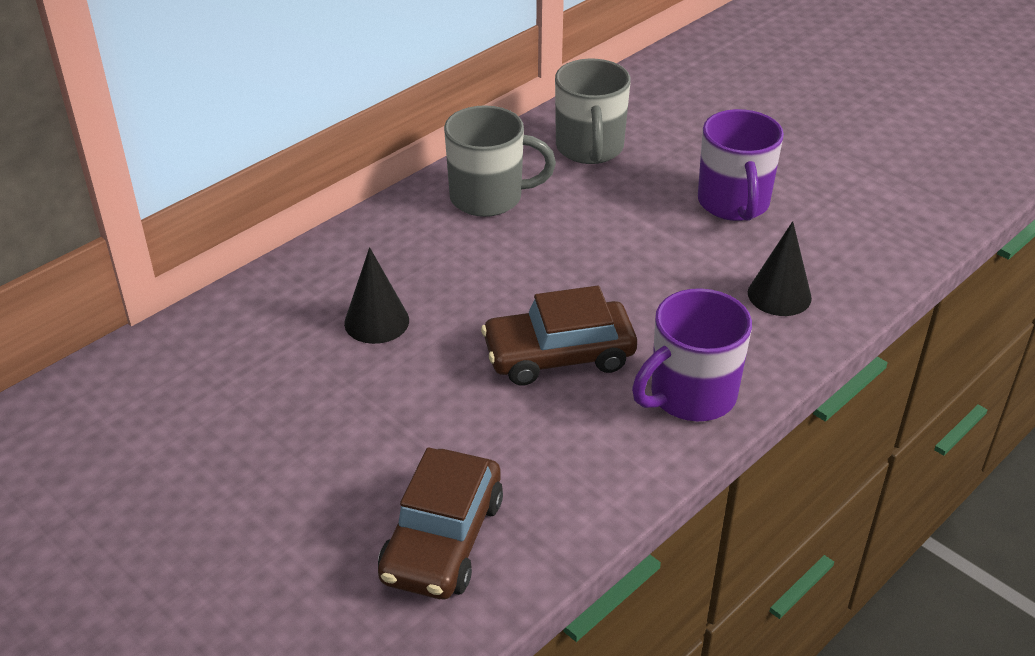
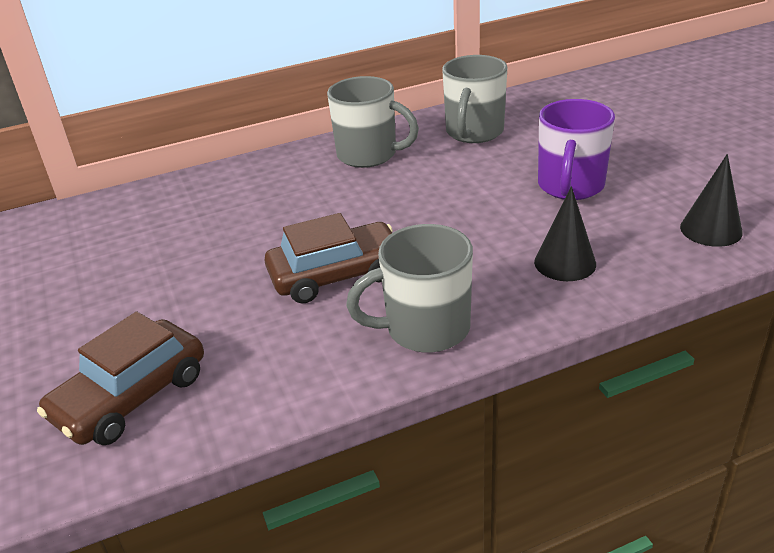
camera: 25 degrees right, 5 degrees down
(376, 321) = (218, 225): black cone -> black cone (711, 229)
(559, 355) = (336, 275): brown car -> brown car turned 150 degrees clockwise
(690, 396) = (425, 329): purple mug -> grey mug

